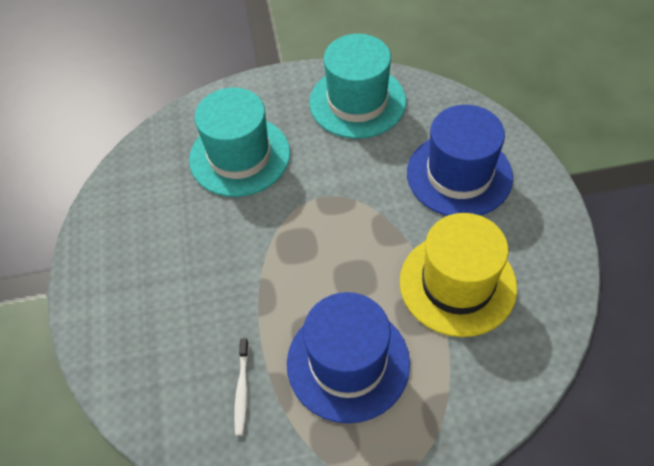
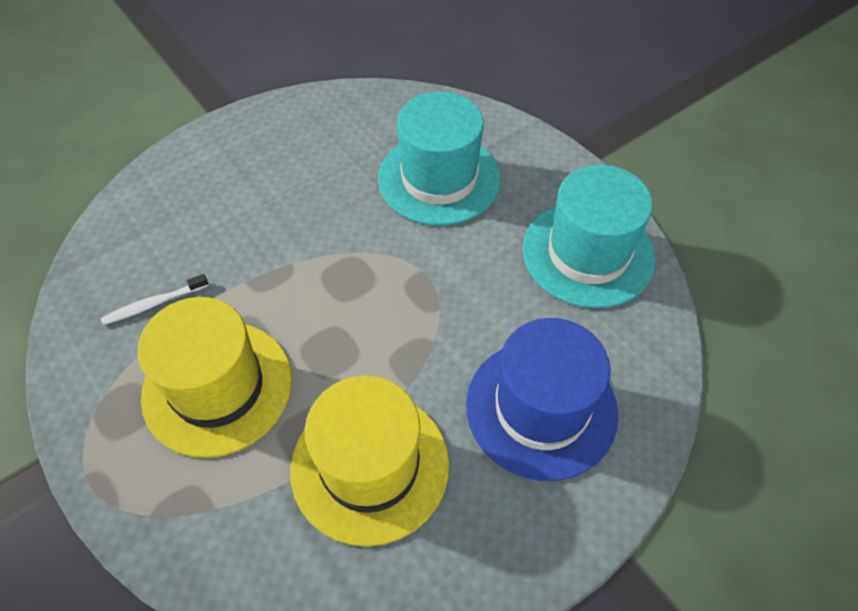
camera: 60 degrees right, 0 degrees up
(348, 363) = (217, 387): blue hat -> yellow hat

